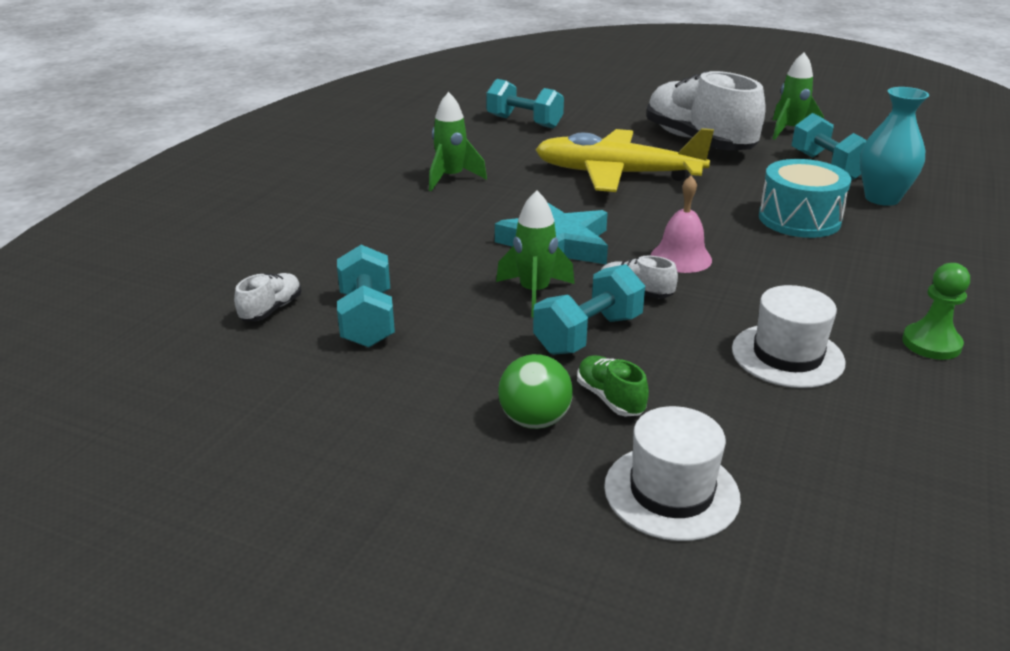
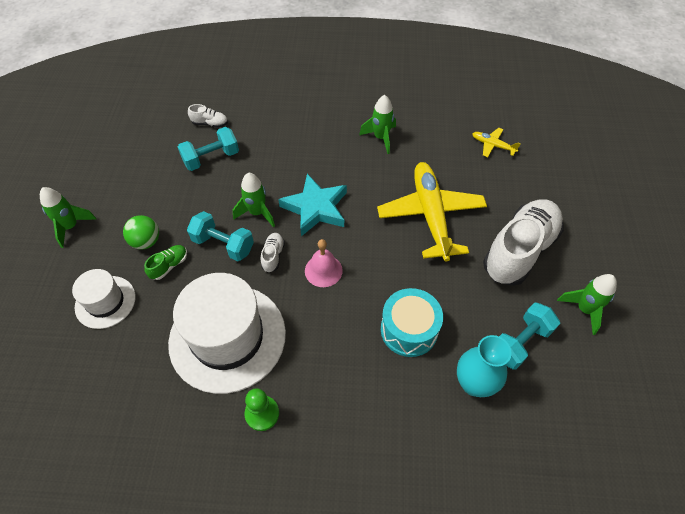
camera: 70 degrees right, 25 degrees up
(425, 531) = (71, 227): none -> green rocket
(524, 122) = (493, 145): turquoise dumbbell -> yellow plane
(787, 355) = (227, 337): white hat -> white hat, size x1.89

